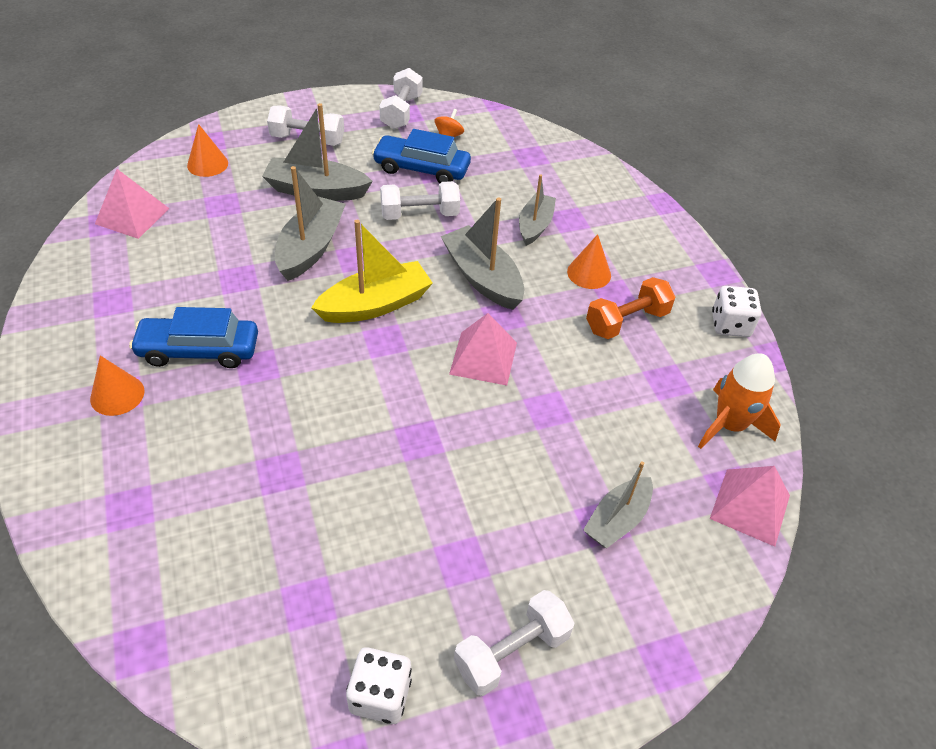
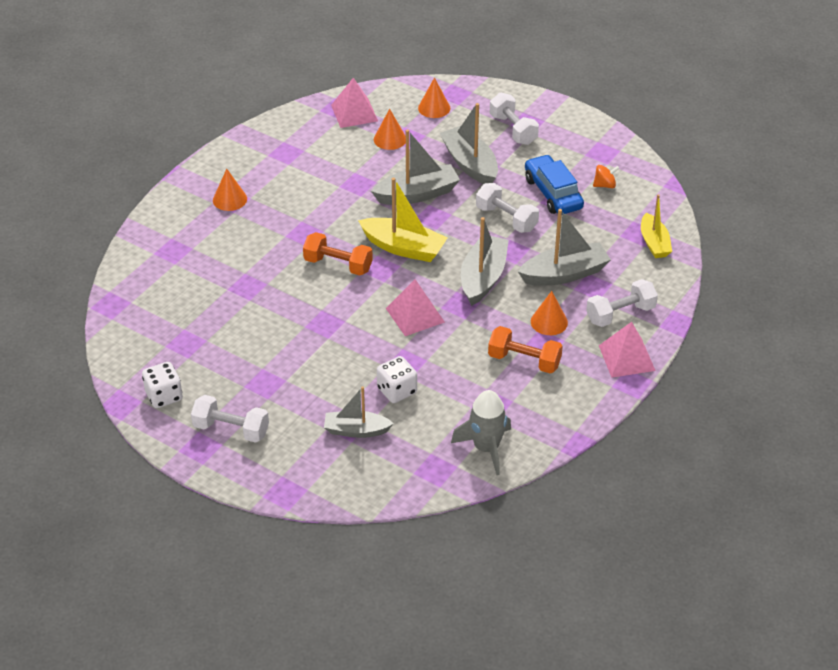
camera: 55 degrees right, 5 degrees down
(199, 350) = (290, 206): blue car -> none
(207, 217) = (390, 139): none -> orange cone
(340, 370) = (338, 265): none -> orange dumbbell
(401, 112) = (601, 149): white dumbbell -> white dumbbell (620, 314)
(535, 226) = (564, 274): grey boat -> grey boat, size x1.50
(553, 155) = (654, 243): none -> yellow boat
(729, 425) = (486, 448): orange rocket -> grey rocket
(730, 325) = (583, 411): white dice -> white dice (397, 391)
(750, 506) = (428, 483): pink pyramid -> pink pyramid (626, 358)

